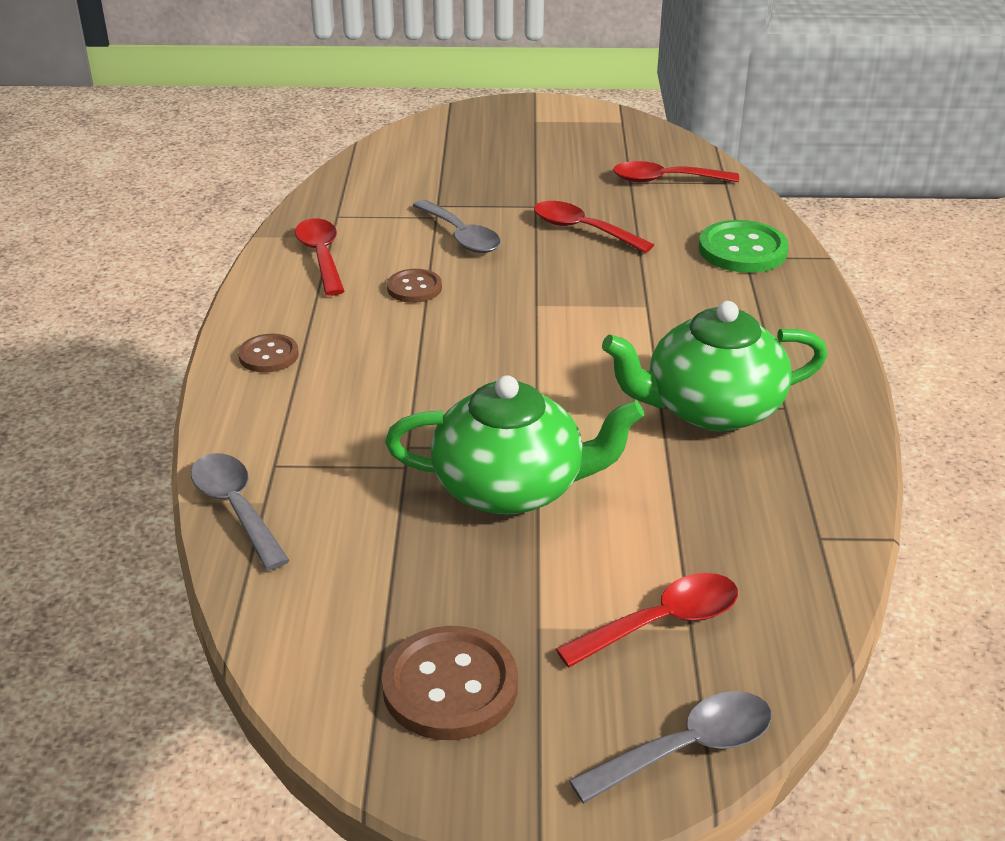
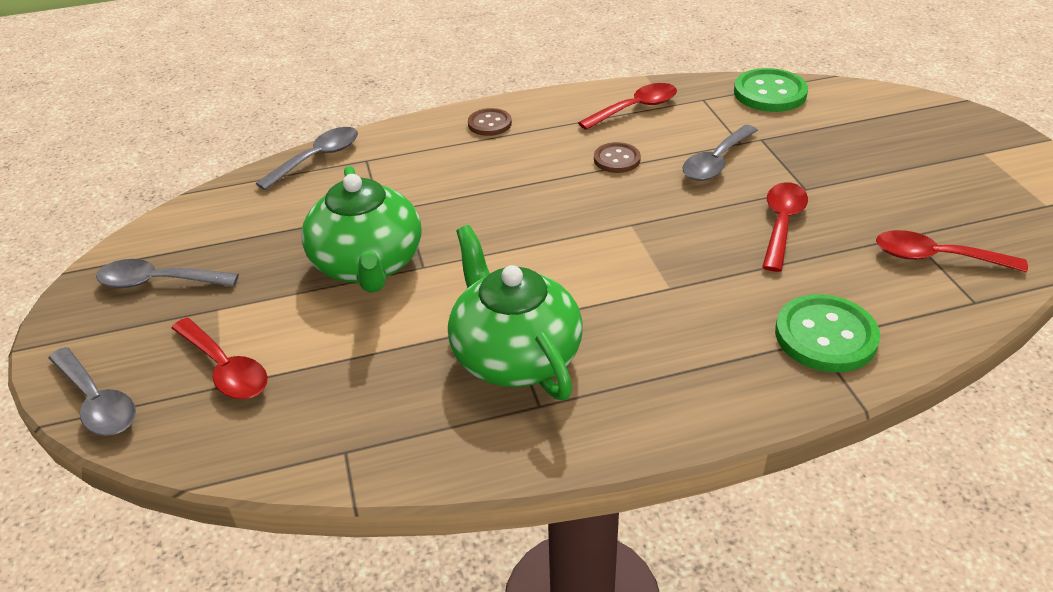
camera: 75 degrees right, 5 degrees up
(358, 180) = (770, 93): none -> green button
(450, 686) = (158, 282): brown button -> grey spoon
(665, 180) = (936, 257): red spoon -> red spoon turned 60 degrees counterclockwise

